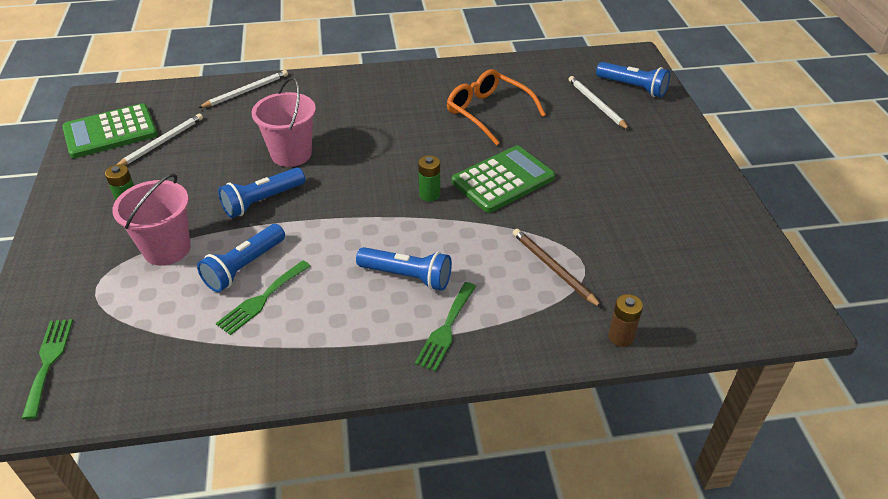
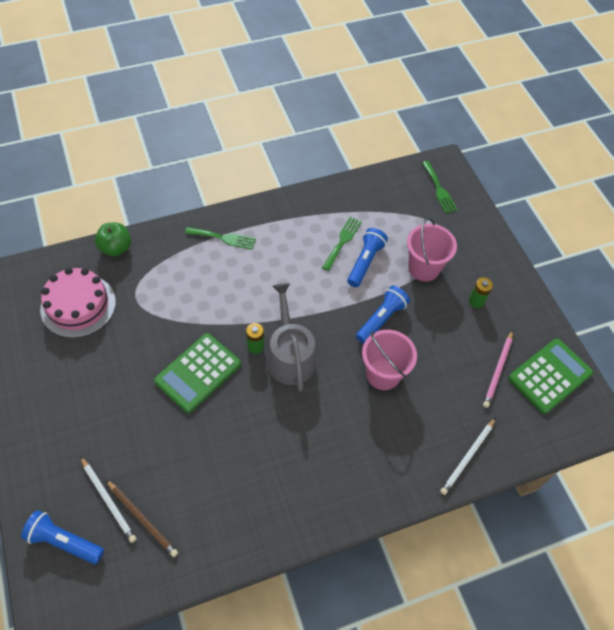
camera: 165 degrees right, 15 degrees up
(161, 143) = (498, 370): white pencil -> pink pencil
(391, 181) = (290, 356): none -> grey watering can
(407, 276) = (256, 271): blue flashlight -> none
(446, 329) = (223, 238): green fork -> green fork turned 90 degrees clockwise
(488, 112) = (220, 465): orange glasses -> none
(553, 269) = (157, 291): brown pencil -> brown pencil (142, 518)
(620, 337) = (116, 248): brown battery -> green apple
(663, 265) = (78, 305): none -> pink cake

